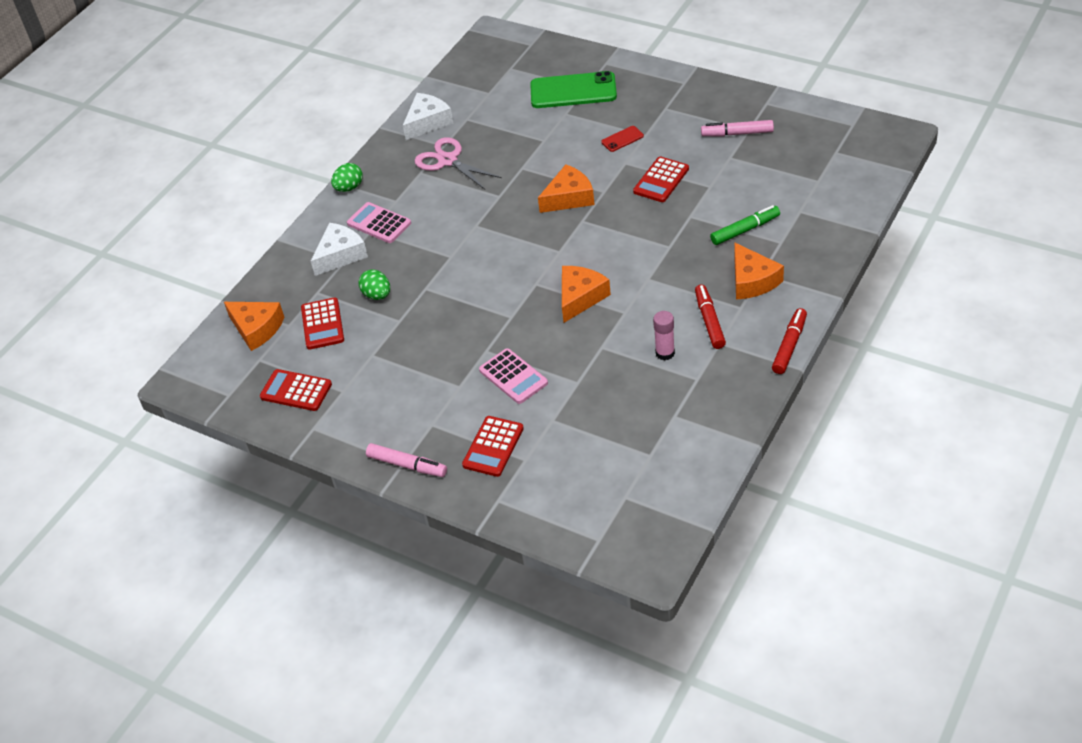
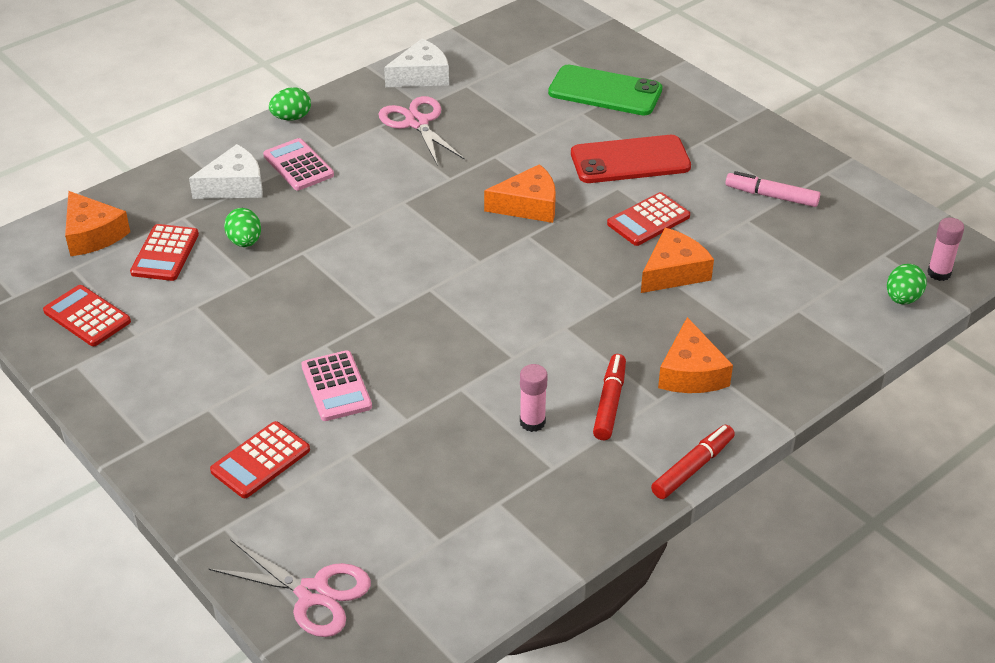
camera: 15 degrees right, 5 degrees down
(407, 465) = (150, 446): pink marker -> none
(580, 297) = (471, 322): orange cheese -> orange cheese (674, 272)
(587, 521) = (313, 594): none -> pink scissors
(622, 139) = (630, 160): red phone -> red phone, size x2.21
(745, 230) = (717, 310): green marker -> none
(864, 179) = (902, 299): none -> green egg
(879, 153) = (939, 273): none -> pink glue stick

